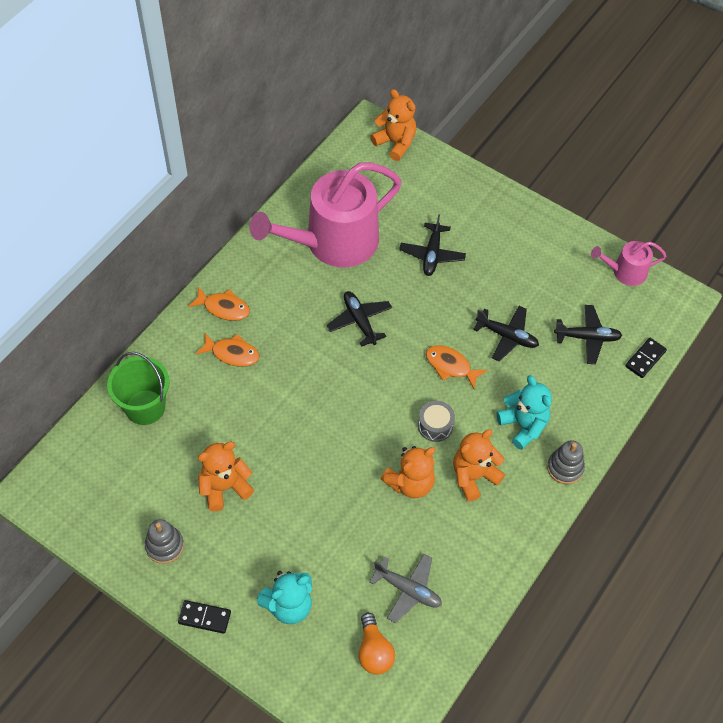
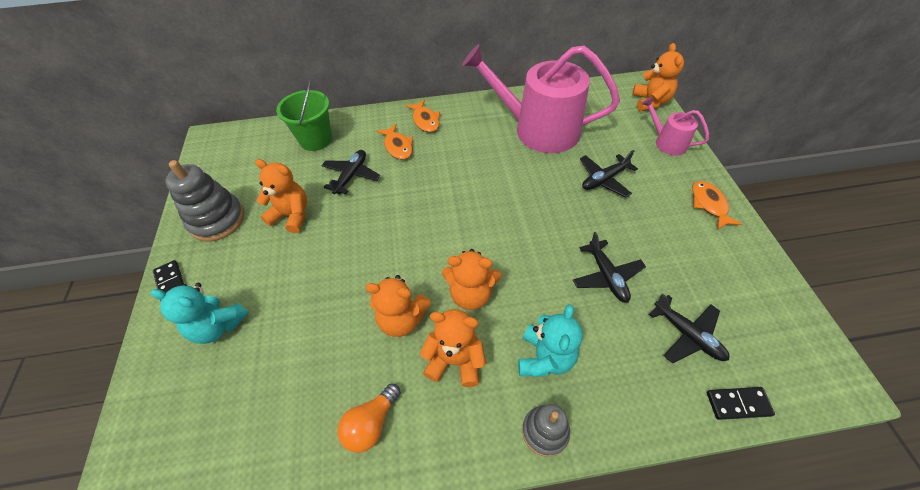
camera: 50 degrees right, 5 degrees down
(164, 546) = (217, 220): grey stacking toy -> grey stacking toy, size x1.64
(359, 321) = (500, 184): black plane -> black plane (351, 176)
(374, 651) = (214, 424): orange light bulb -> orange light bulb (371, 424)
(408, 590) = (297, 401): grey plane -> none
(435, 425) = (471, 294): grey drum -> orange teddy bear
(451, 366) = (533, 262): orange fish -> orange fish (709, 204)
(625, 272) = (785, 309): pink watering can -> pink watering can (667, 142)

